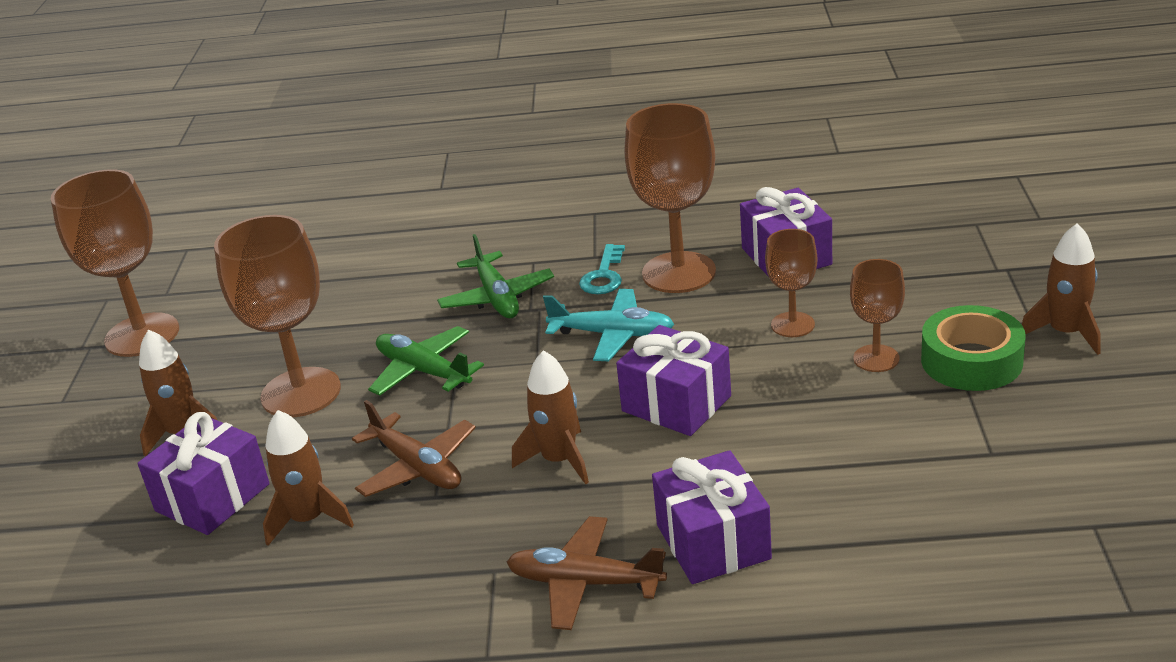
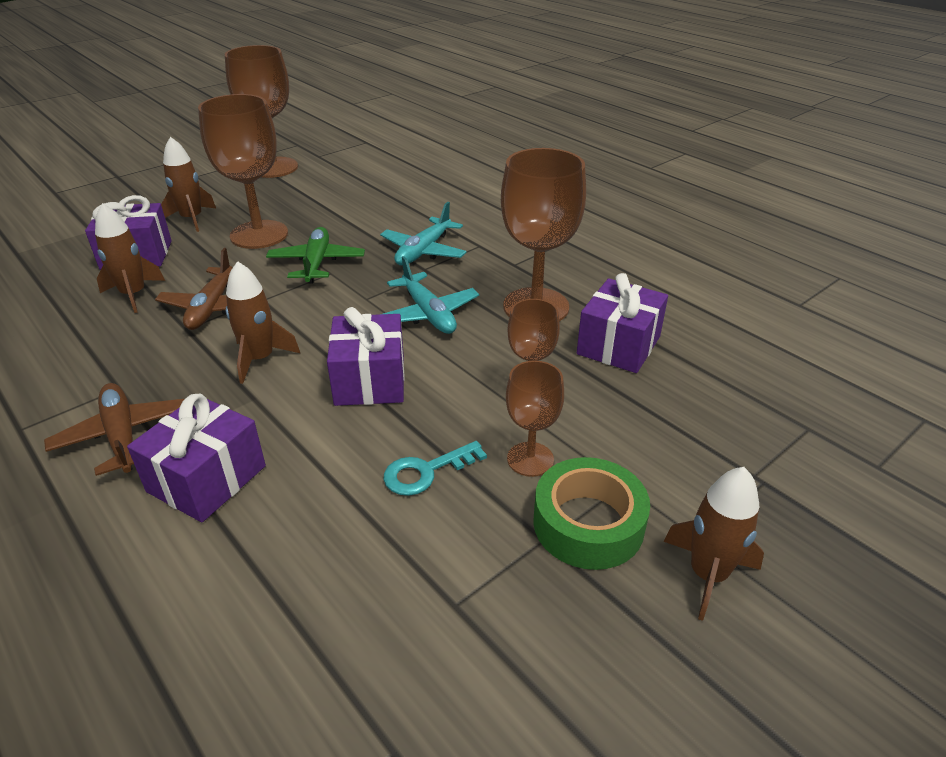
camera: 45 degrees right, 5 degrees up
(497, 297) = (423, 251): green plane -> turquoise plane
(604, 275) = (495, 278): turquoise key -> turquoise key (426, 471)

